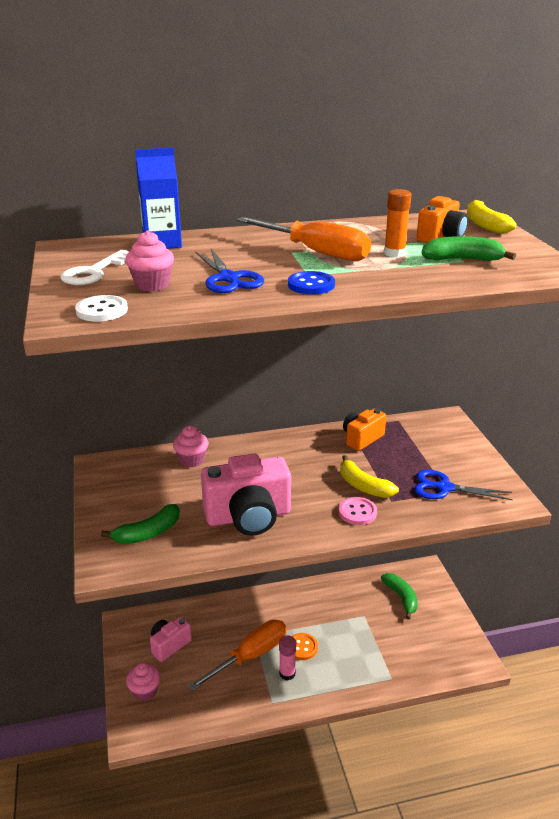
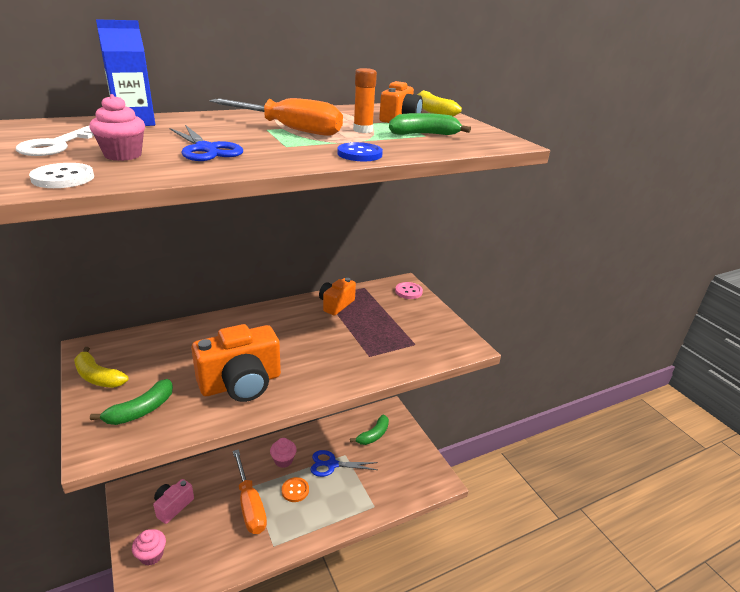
camera: 15 degrees left, 0 degrees up
(191, 460) = (182, 336): pink cupcake -> pink cupcake (283, 460)
(248, 516) = (241, 383): pink camera -> orange camera
(250, 656) = (250, 505): orange screwdriver -> orange screwdriver turned 120 degrees clockwise
(287, 673) = (284, 516): pink glue stick -> none
(311, 285) = (290, 154): blue button -> blue button (359, 154)
(357, 512) = (341, 369): pink button -> pink button (408, 291)
(363, 486) = (343, 345): yellow banana -> yellow banana (98, 377)
(401, 597) = (373, 435): green banana -> green banana turned 75 degrees clockwise
(445, 488) = (412, 341): blue scissors -> blue scissors (332, 464)

